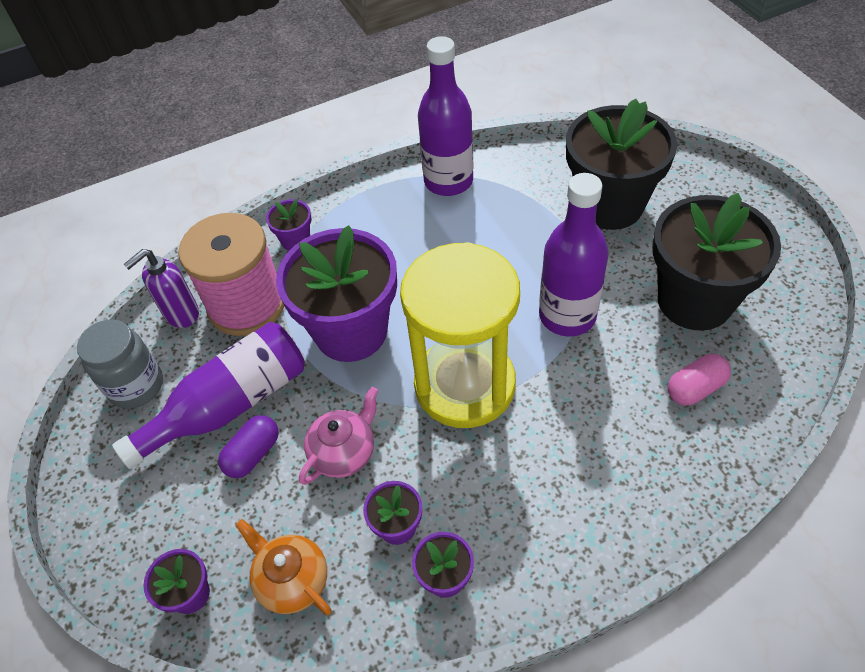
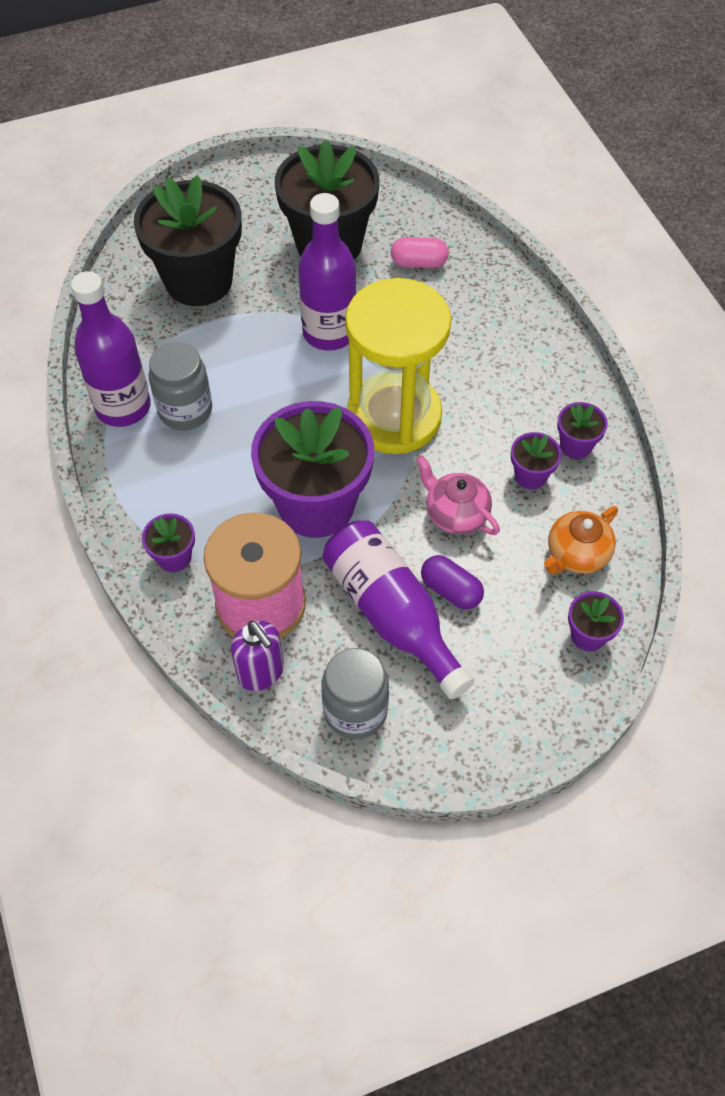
camera: 90 degrees left, 5 degrees up
(450, 222) = (185, 410): none -> grey jar
(695, 388) = (418, 263): pink capsule -> pink capsule turned 60 degrees counterclockwise

